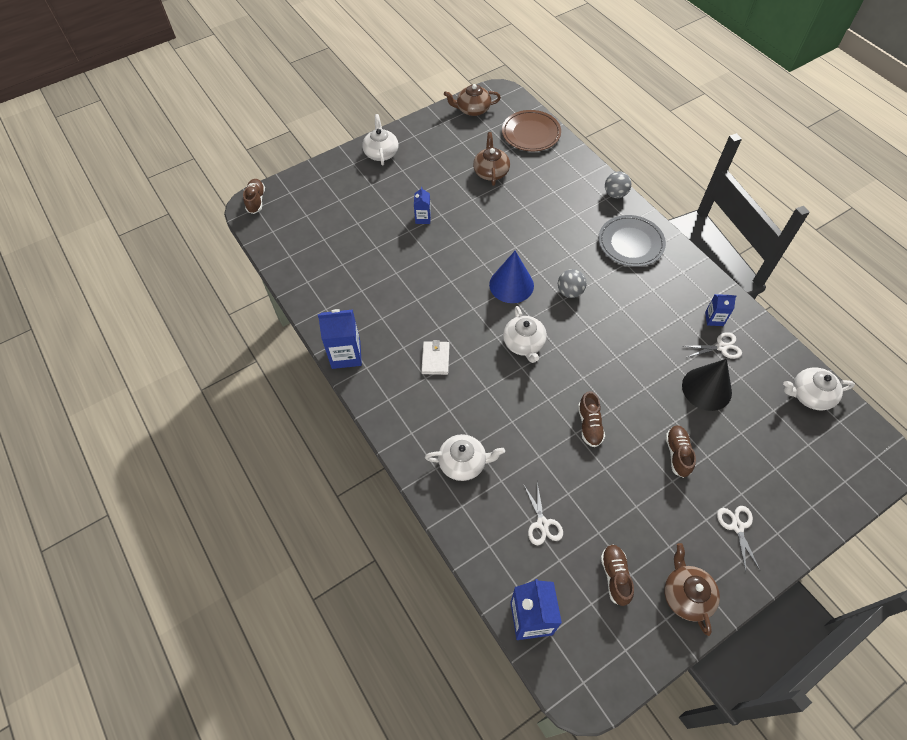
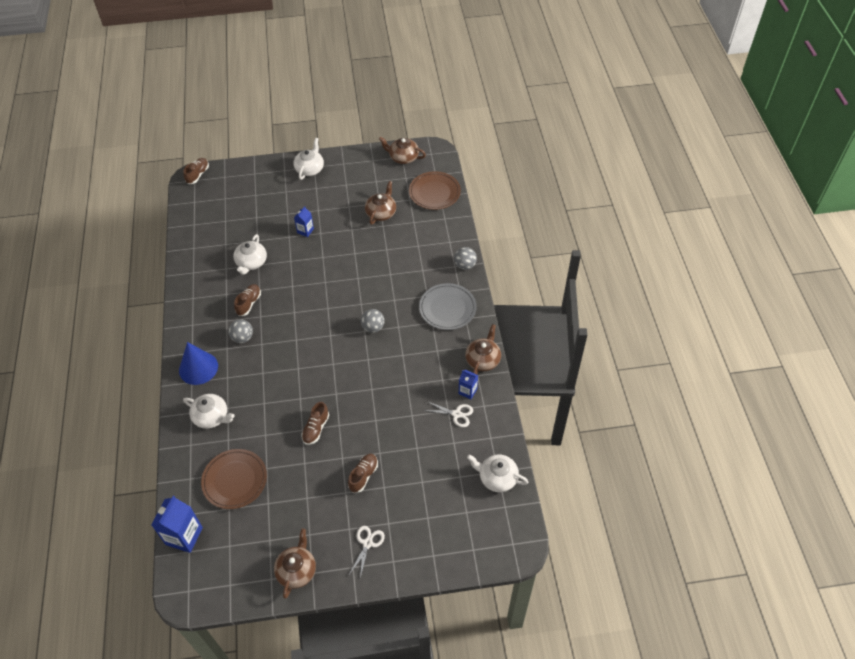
camera: 25 degrees right, 5 degrees down
(346, 354) = (185, 310): blue carton -> none
(435, 359) = (242, 338): white wallet -> grey ball
(511, 285) = (334, 305): blue cone -> blue cone (198, 368)
(524, 343) = (312, 352): white teapot -> white teapot (251, 262)
(542, 524) = (235, 480): white scissors -> brown plate
(615, 576) = (258, 536): brown shoe -> brown shoe (249, 303)
(704, 281) = (483, 359): none -> brown teapot
(706, 388) = (421, 439): black cone -> none

